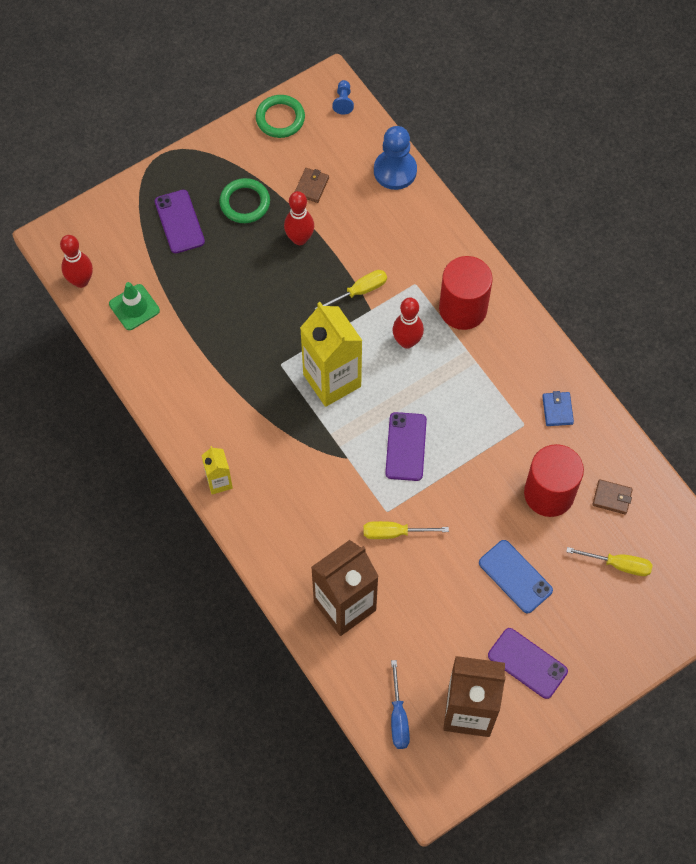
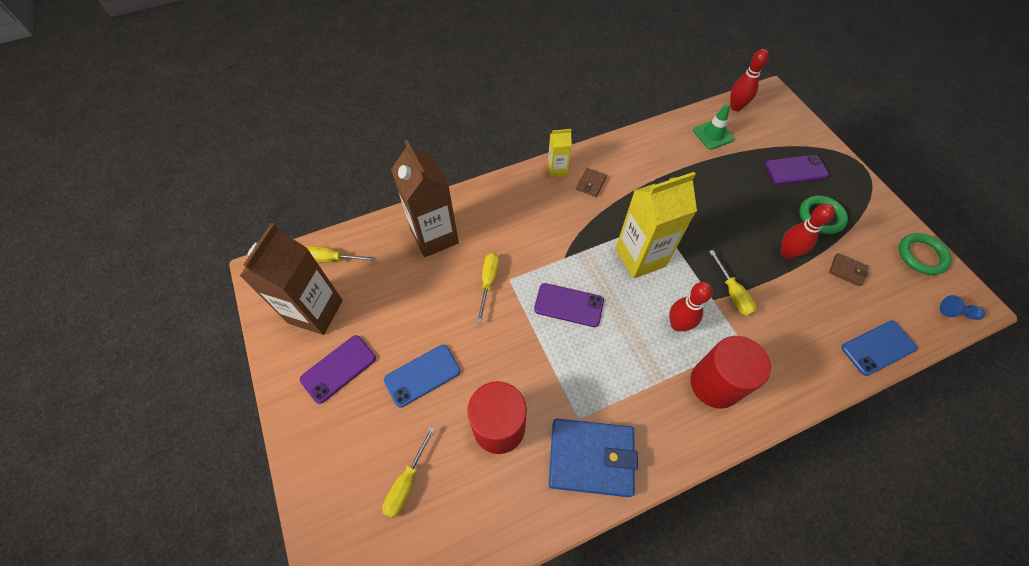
camera: 100 degrees right, 5 degrees down
(395, 171) = (878, 347): blue pawn -> blue phone
(398, 717) = (331, 259): blue screwdriver -> yellow screwdriver
(557, 410) = (591, 458): blue wallet -> blue wallet, size x2.21
(612, 498) = (481, 494): brown wallet -> brown wallet (591, 183)

